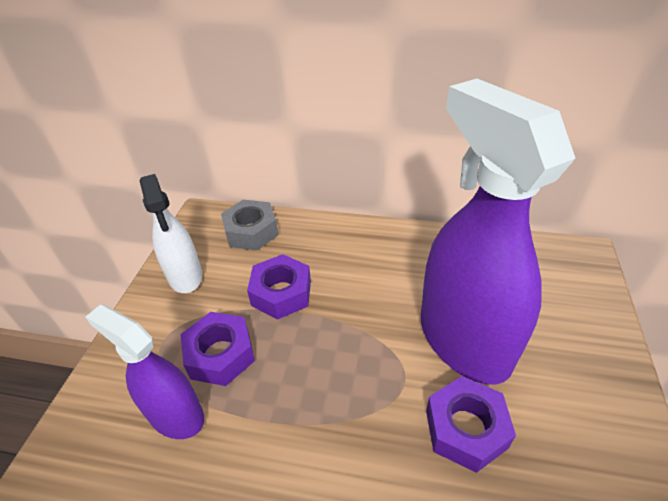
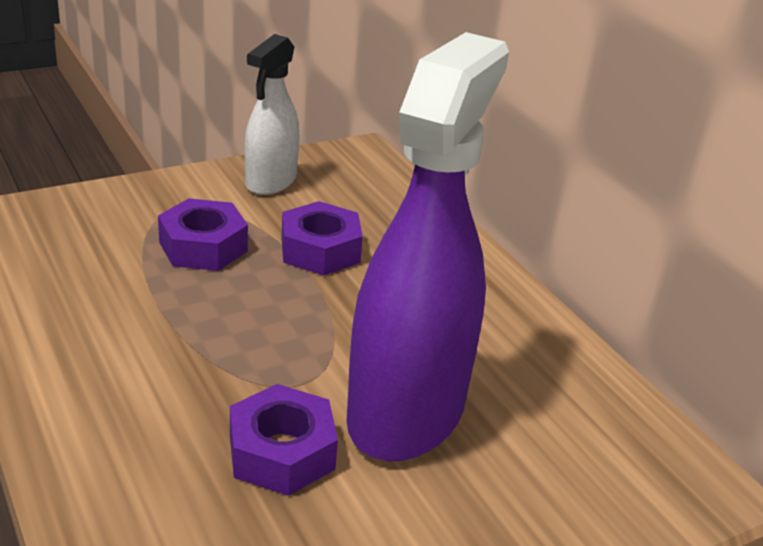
camera: 45 degrees right, 10 degrees down
(176, 415) = (115, 252): purple spray bottle -> none
(251, 231) = (381, 192): grey nut -> none

